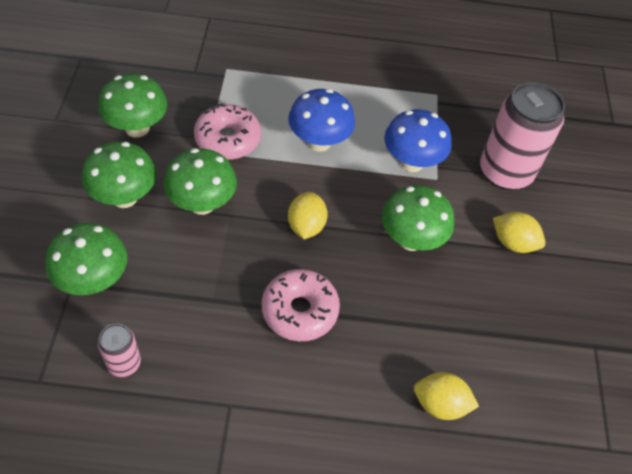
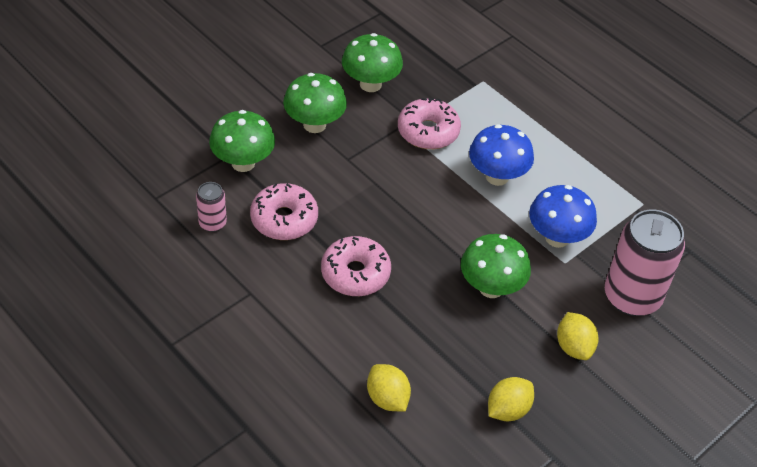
camera: 45 degrees right, 5 degrees down
(187, 307) = (284, 219): none -> pink donut
(202, 204) = (362, 162): green mushroom -> none
(306, 226) = (421, 225): yellow lemon -> yellow lemon (508, 410)

